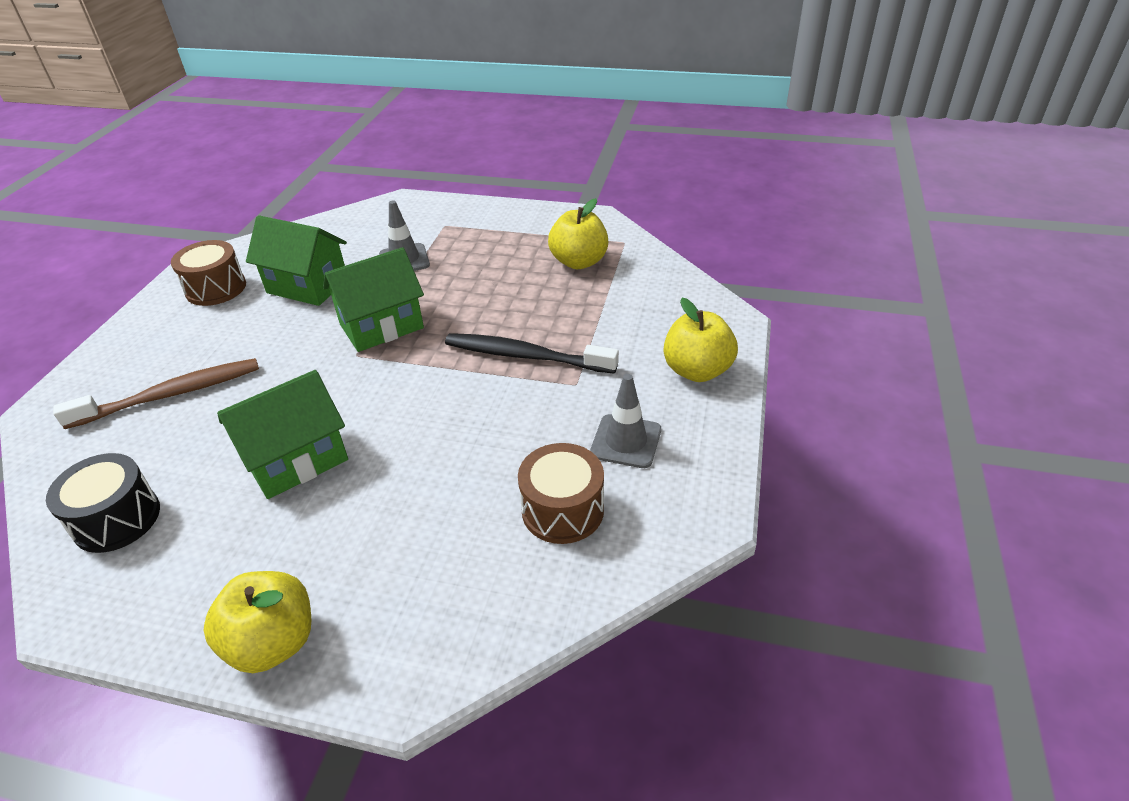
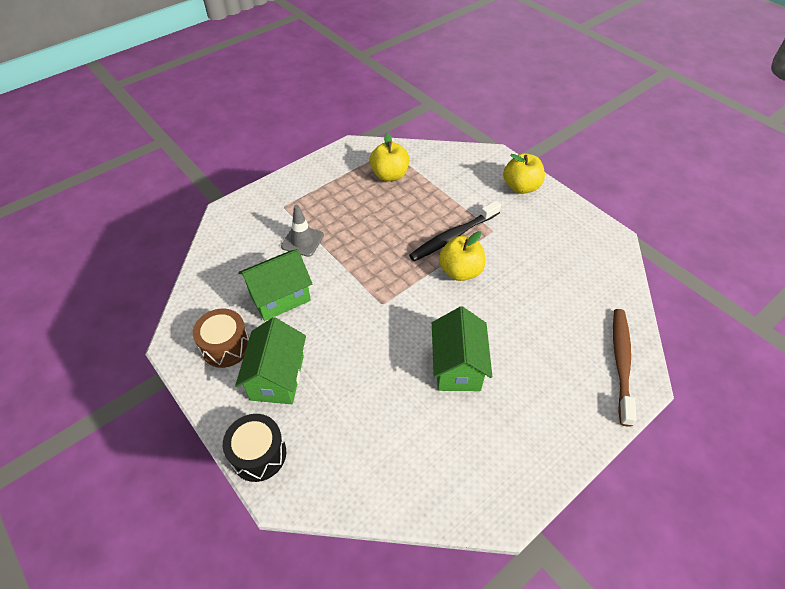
camera: 55 degrees left, 10 degrees up
(117, 519) = (440, 471): black drum -> black drum (258, 454)
(171, 394) = (335, 409): brown toothbrush -> brown toothbrush (621, 363)
(273, 642) = (587, 423): yellow apple -> yellow apple (460, 271)
(381, 326) = (365, 281): green house -> green house (277, 377)
(562, 510) = (577, 280): brown drum -> none
(626, 441) = (549, 236): grey traffic cone -> none

